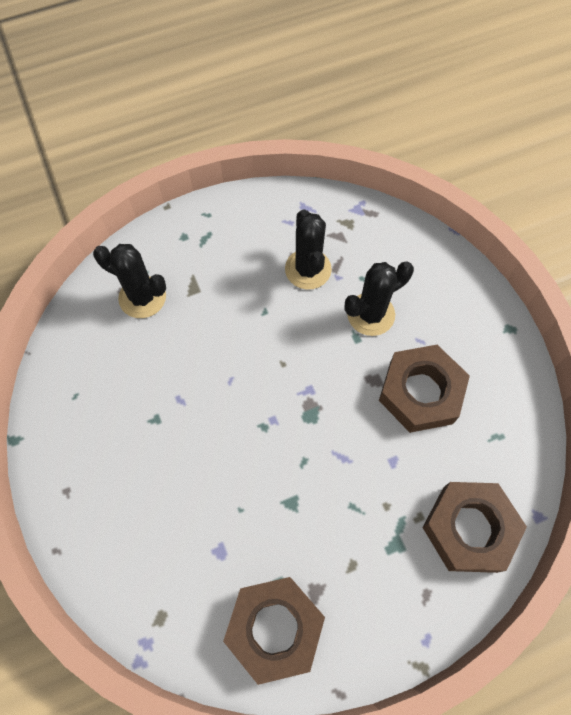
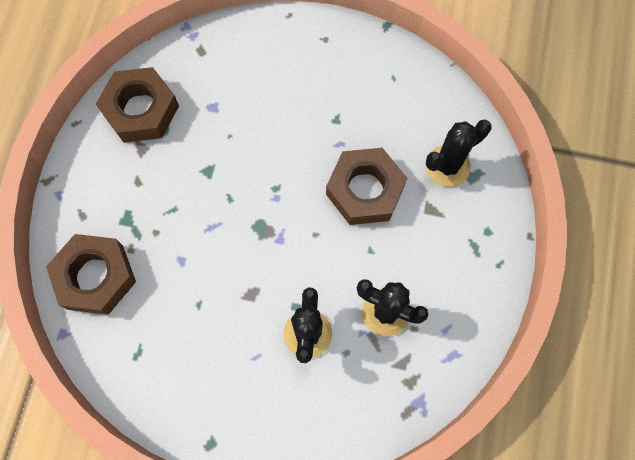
camera: 125 degrees right, 5 degrees up
(421, 392) = (214, 322): brown nut -> brown nut (365, 190)

